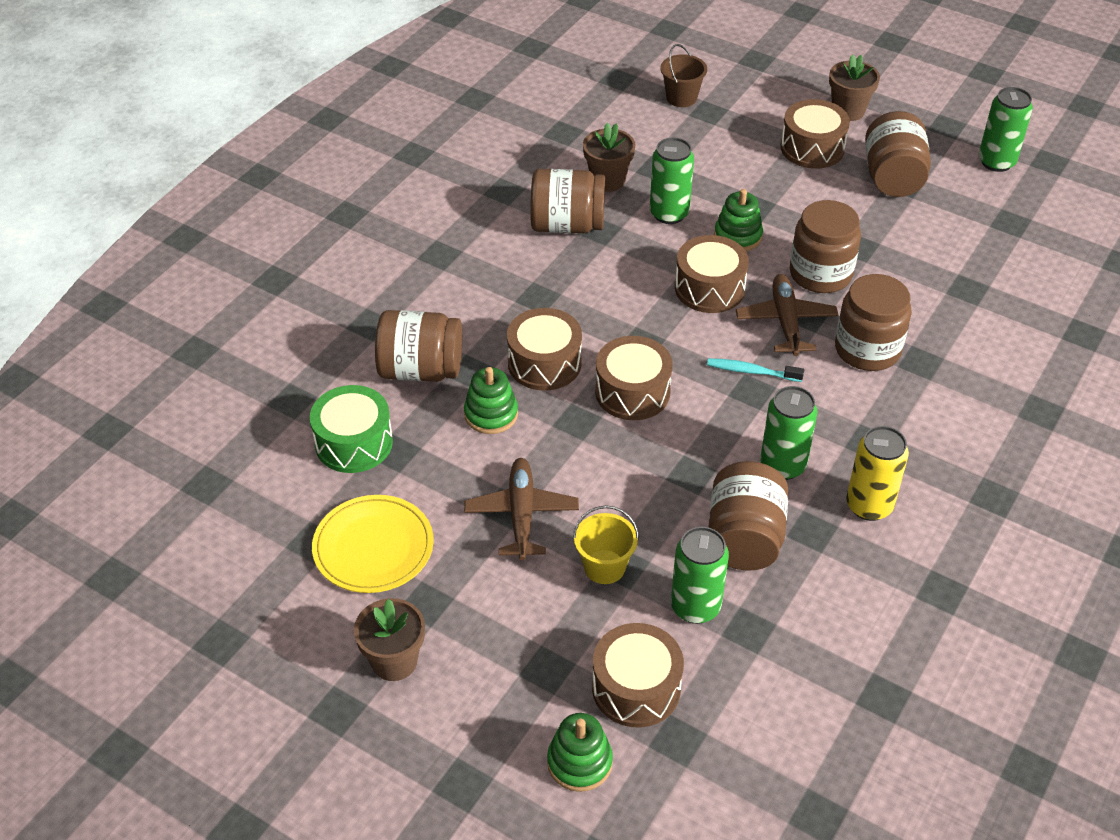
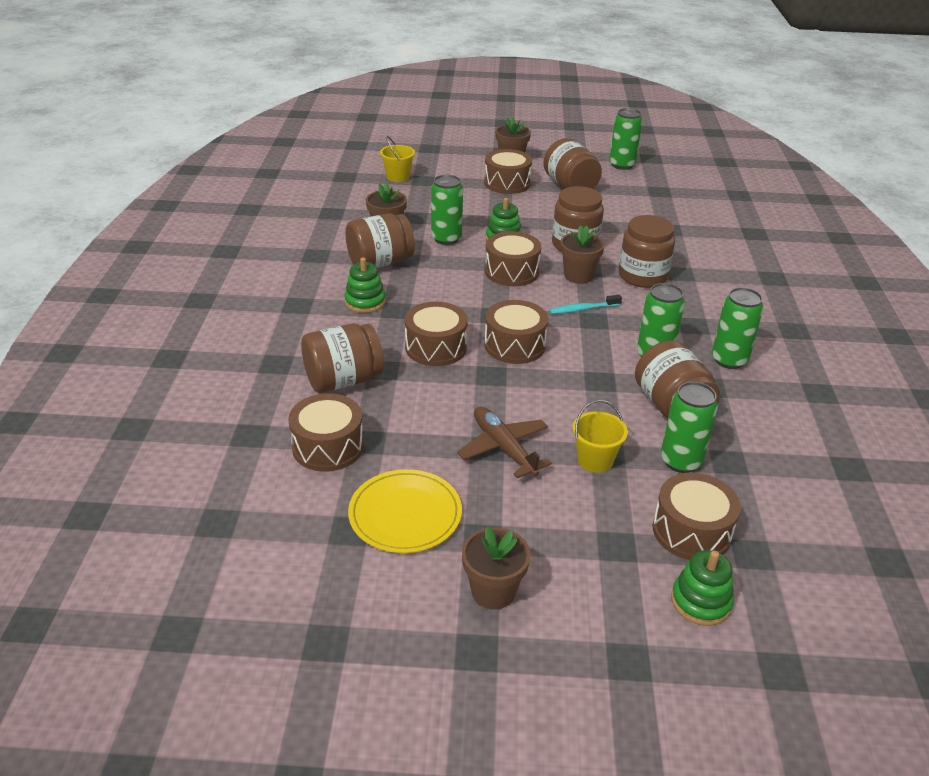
camera: 30 degrees left, 10 degrees down
(354, 443) = (328, 447): green drum -> brown drum
(491, 414) = (423, 391): green stacking toy -> green stacking toy (365, 302)
(681, 98) = (398, 177): brown bucket -> yellow bucket
(786, 322) = (578, 276): brown plane -> brown flower pot
(869, 506) = (729, 360): yellow can -> green can

